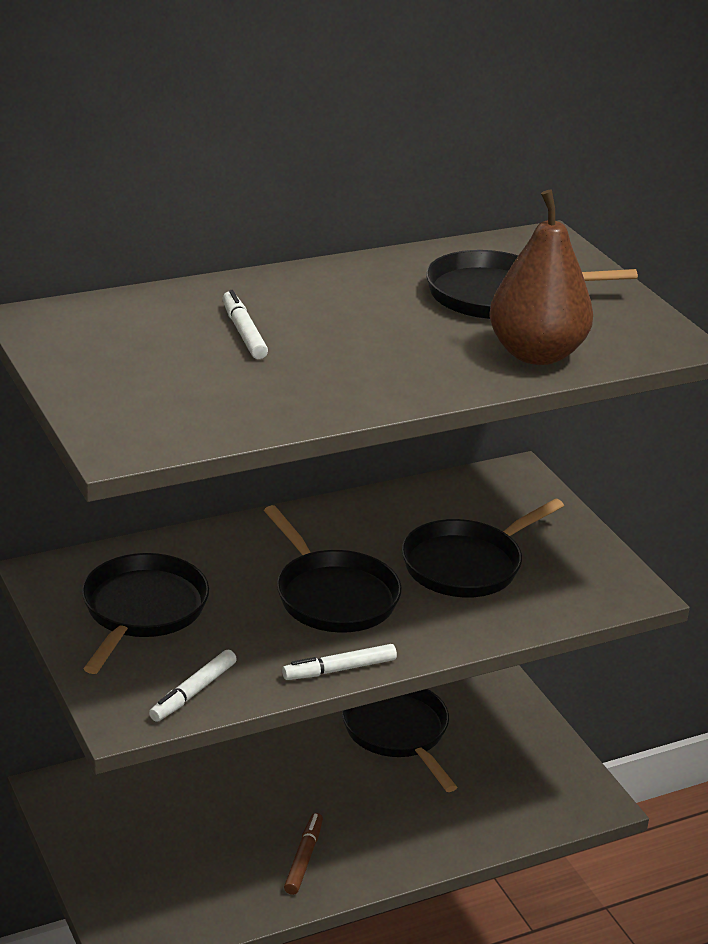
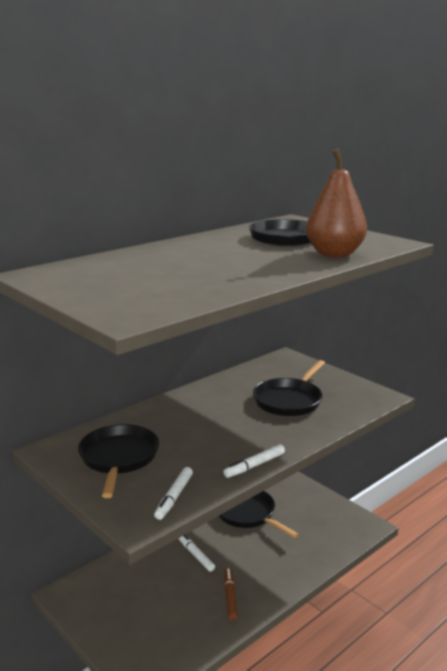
camera: 15 degrees left, 10 degrees down
(244, 332) = (164, 265): white marker -> white marker (195, 554)
(333, 596) = (227, 429): black pan -> none

